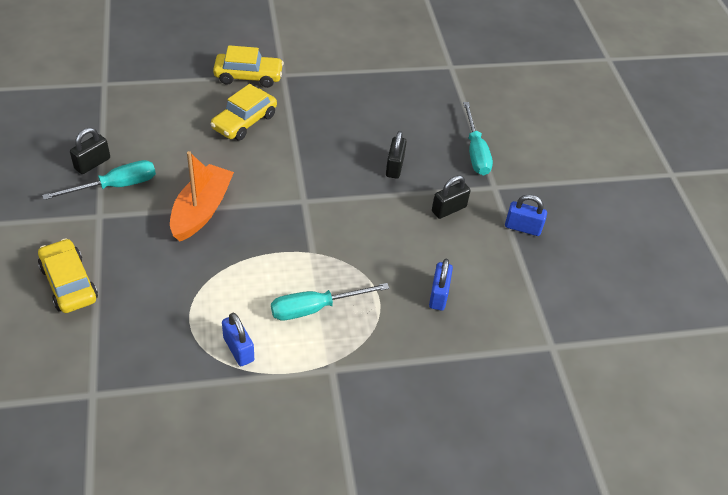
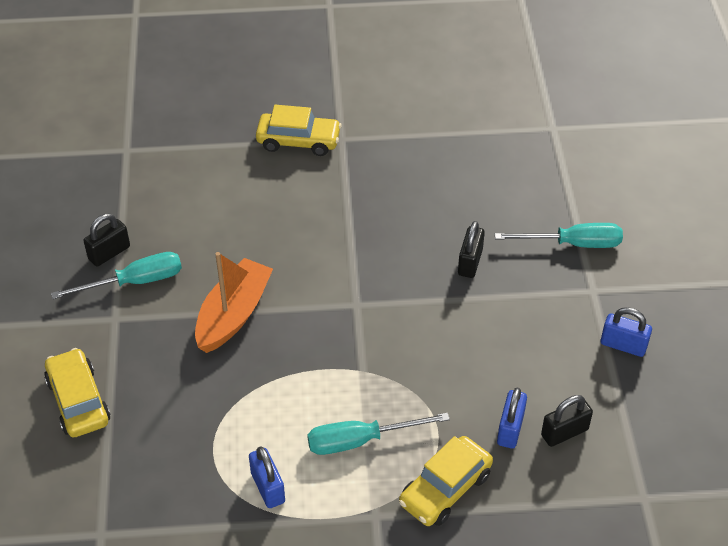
camera: 10 degrees right, 0 degrees up
(244, 122) = (290, 201): yellow car -> yellow car (445, 489)
(449, 209) = (532, 319): black padlock -> black padlock (564, 432)
(475, 152) = (573, 244): turquoise screwdriver -> turquoise screwdriver turned 90 degrees counterclockwise

